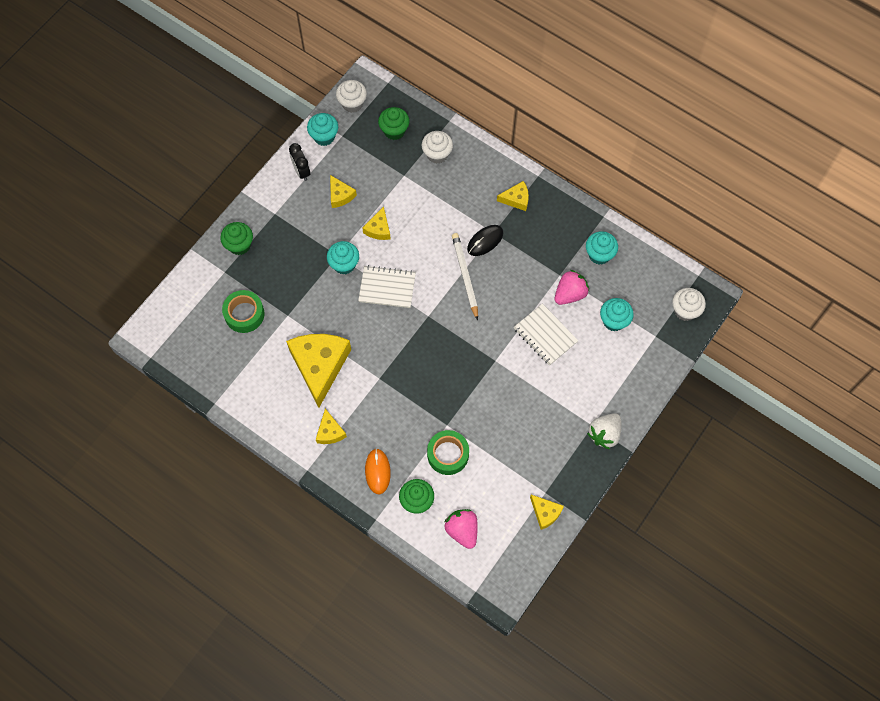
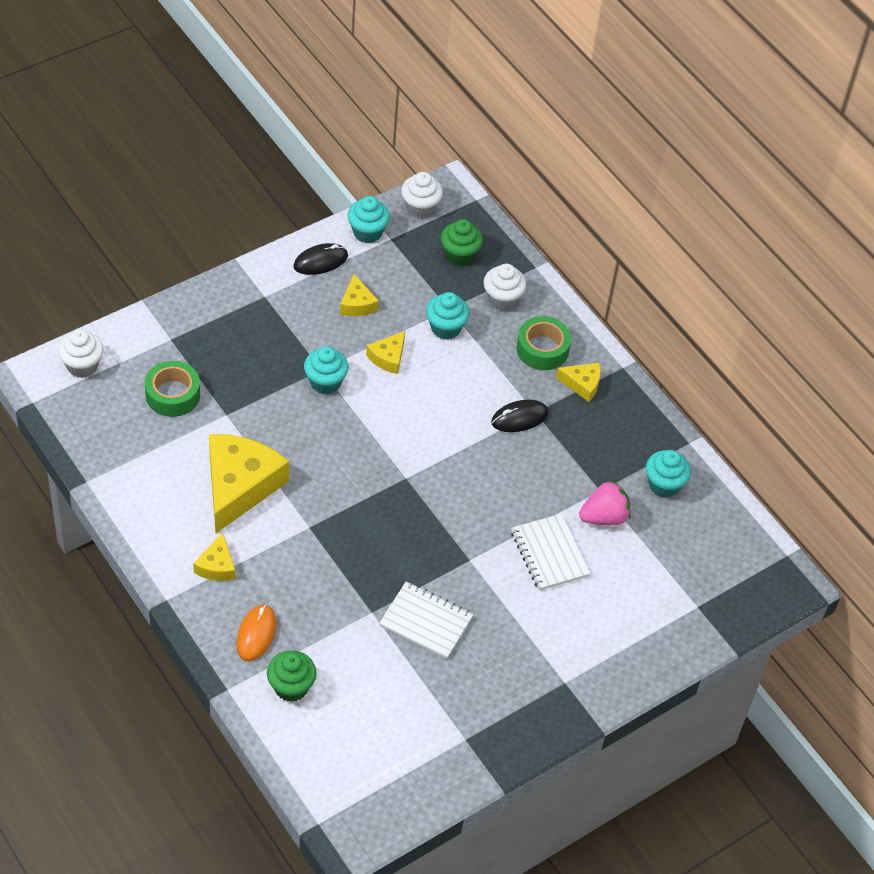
camera: 15 degrees right, 15 degrees down
(239, 245) = (203, 316): green cupcake -> none
(301, 171) = (320, 261): black clock -> black mouse
(387, 288) = (368, 427): white notebook -> white notebook (426, 621)
(448, 454) = (357, 647): green tape -> green tape (542, 349)
(462, 530) = (334, 744): pink strawberry -> none
(465, 276) = (475, 448): white pencil -> none
(545, 513) = (454, 763): yellow cheese -> none
(604, 434) = (576, 698): white strawberry -> none
(614, 321) = (649, 569): turquoise cupcake -> turquoise cupcake (445, 328)
(685, 310) = (751, 590): white cupcake -> white cupcake (82, 366)

